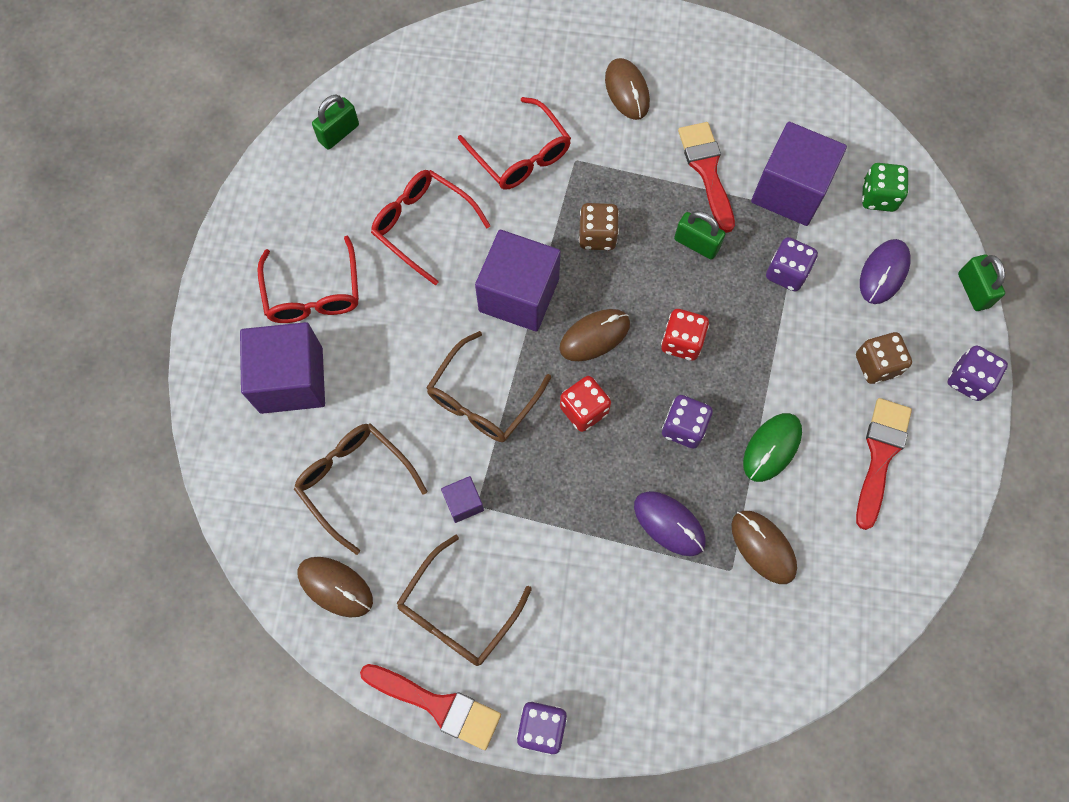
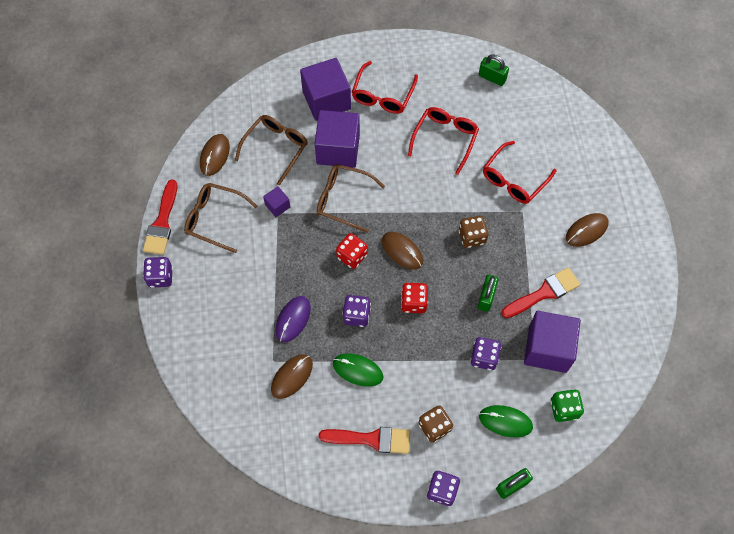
camera: 75 degrees right, 5 degrees down
(313, 293) = (382, 95): red glasses -> red glasses turned 45 degrees counterclockwise
(519, 295) = (416, 202): purple cube -> purple cube (338, 149)
(883, 273) = (505, 421): purple mouse -> green mouse

